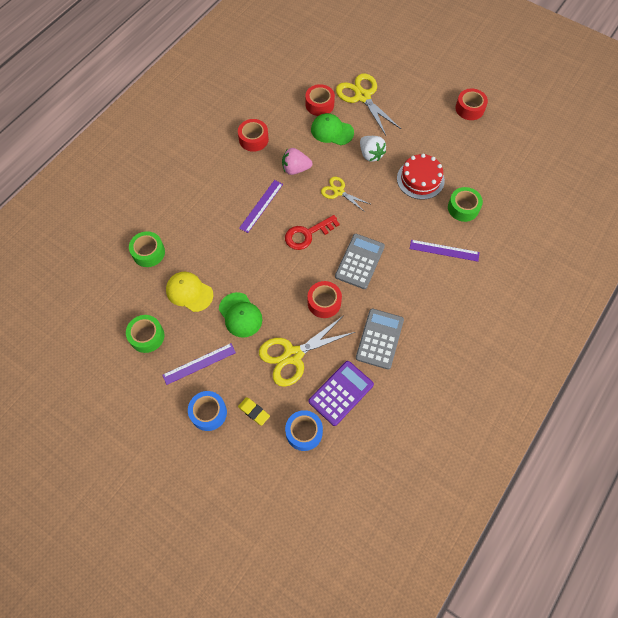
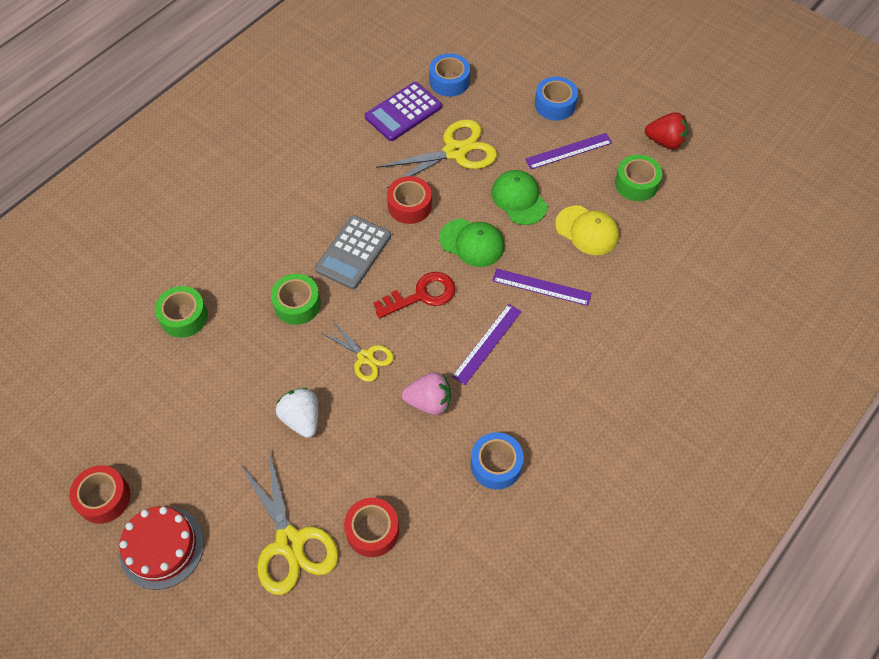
camera: 175 degrees left, 5 degrees down
(117, 380) = (665, 141): none -> red strawberry
(148, 252) = (650, 286): green tape -> green tape (297, 304)
(253, 139) = (496, 465): red tape -> blue tape
(254, 412) = (504, 102): yellow eraser -> none
(332, 131) = (359, 470): green cap -> green cap (472, 243)
(379, 339) = (347, 161): grey calculator -> none
(420, 179) = (233, 368): red cake -> red cake (162, 547)
(444, 250) = (233, 258): purple ruler -> purple ruler (541, 287)

